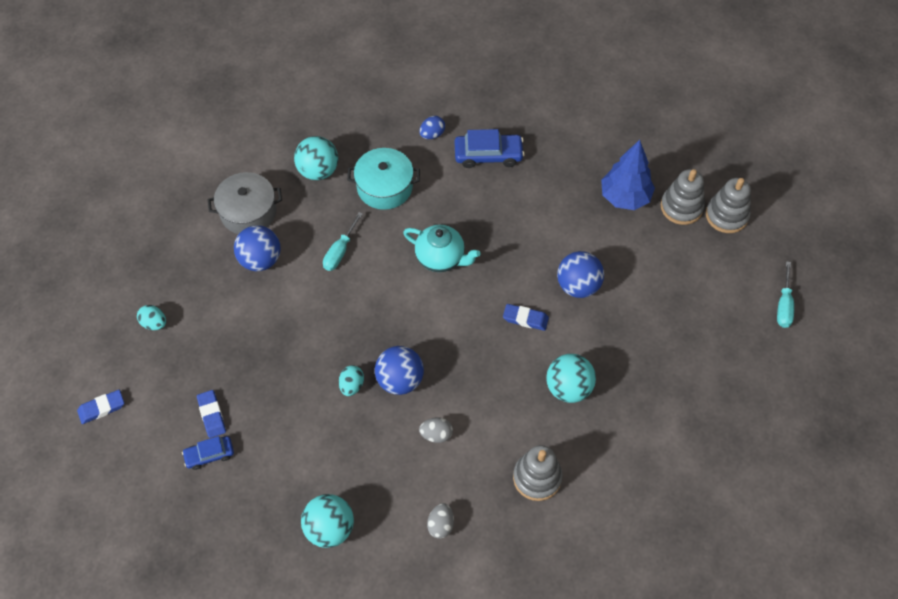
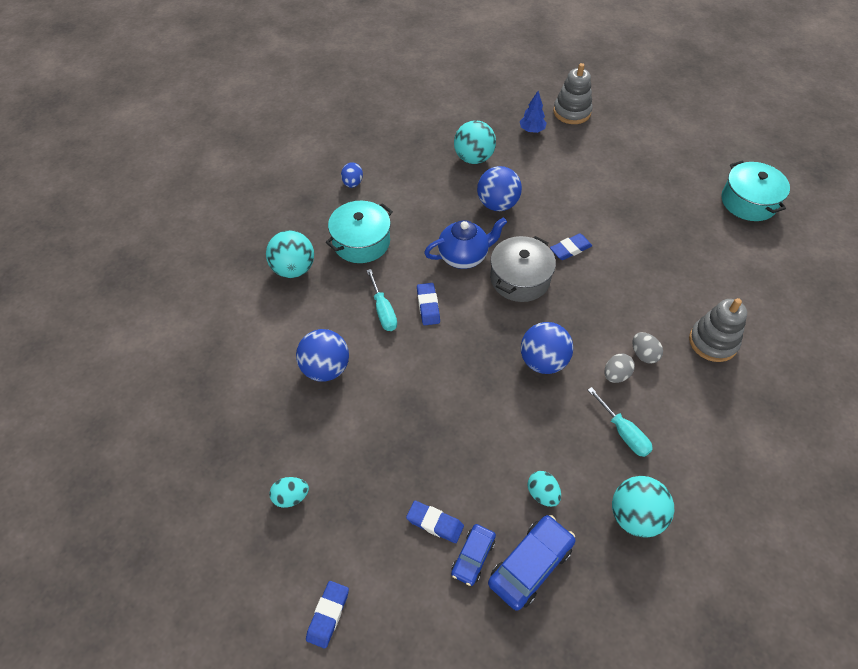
camera: 45 degrees left, 5 degrees down
(248, 212) = (270, 342): grey pot -> grey pot (520, 279)
(352, 385) = (514, 396): turquoise egg -> turquoise egg (542, 494)
(373, 273) = (428, 306): none -> blue eraser
(441, 258) = (464, 256): turquoise teapot -> blue teapot
(441, 525) = (701, 433): grey egg -> grey egg (643, 354)
(488, 155) = (410, 168): blue car -> blue car (530, 565)
(568, 388) = (653, 268): turquoise ball -> turquoise ball (473, 158)
(578, 286) = (574, 203): blue ball -> blue ball (497, 204)
(625, 197) = (532, 130): blue tree -> blue tree, size x0.56
(726, 215) = (602, 98): grey stacking toy -> none
(726, 406) = (749, 201): none -> turquoise pot
(784, 305) = (698, 122): turquoise screwdriver -> turquoise screwdriver (623, 432)

